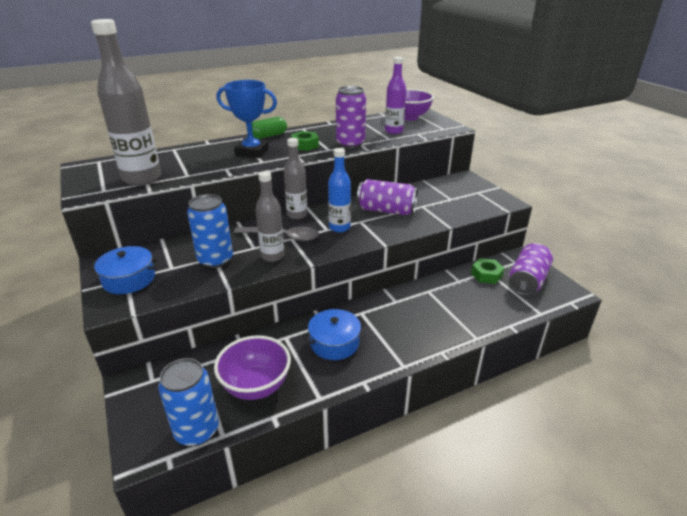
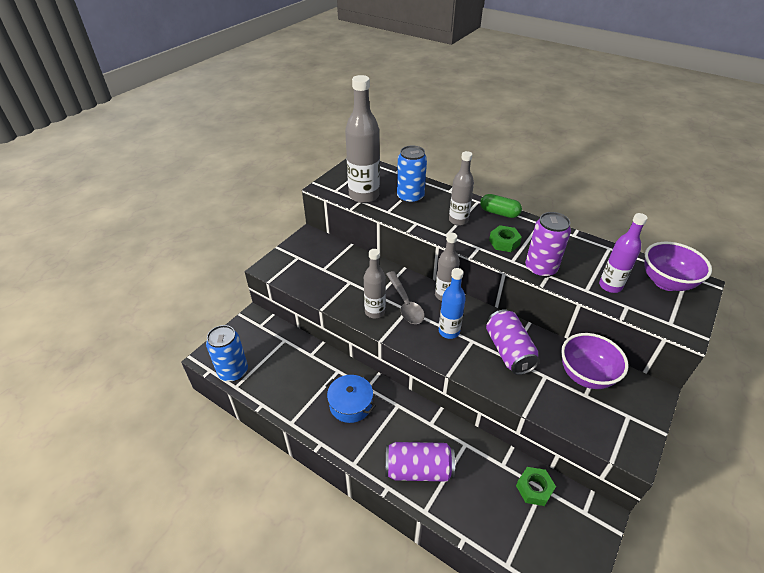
camera: 60 degrees right, 10 degrees up
(129, 279) = (298, 258): blue pot -> none
(215, 260) = (347, 284): blue can -> blue can (410, 197)
(252, 152) = (458, 220): blue trophy -> grey bottle
(256, 386) = (282, 380): purple bowl -> purple bowl (585, 375)
(527, 281) = (557, 535): purple can -> purple can (418, 469)

